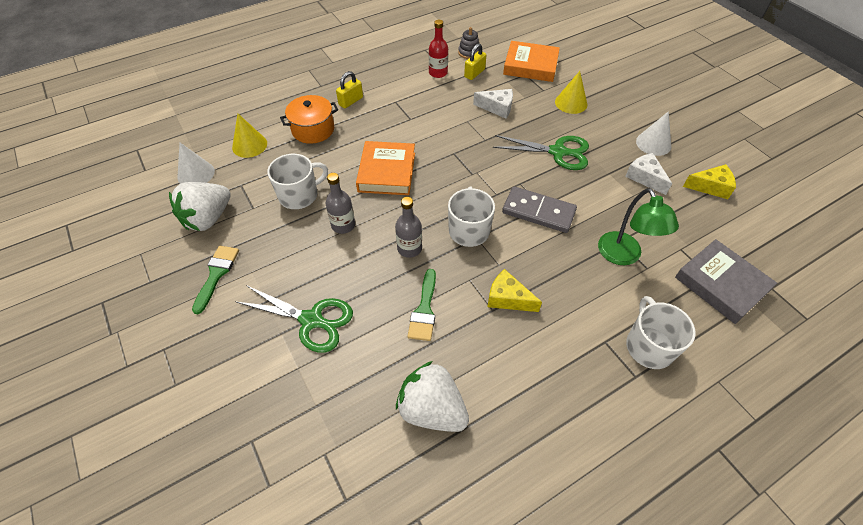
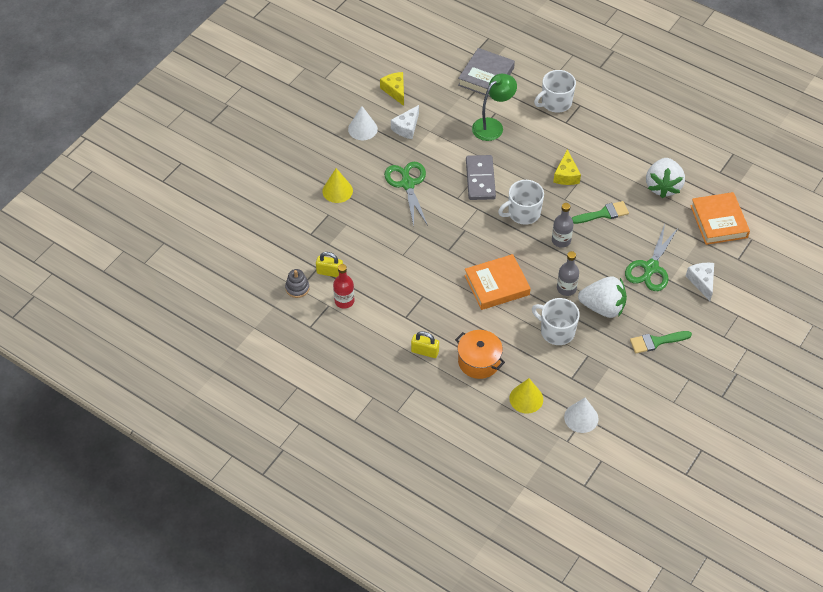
camera: 115 degrees left, 0 degrees up
(208, 218) = (616, 378): white strawberry -> white strawberry (603, 307)
(312, 320) = (650, 268): green scissors -> green scissors turned 150 degrees counterclockwise
(497, 108) = (373, 239): white cheese -> white cheese (702, 282)
(530, 66) = (295, 233): orange book -> orange book (719, 221)

